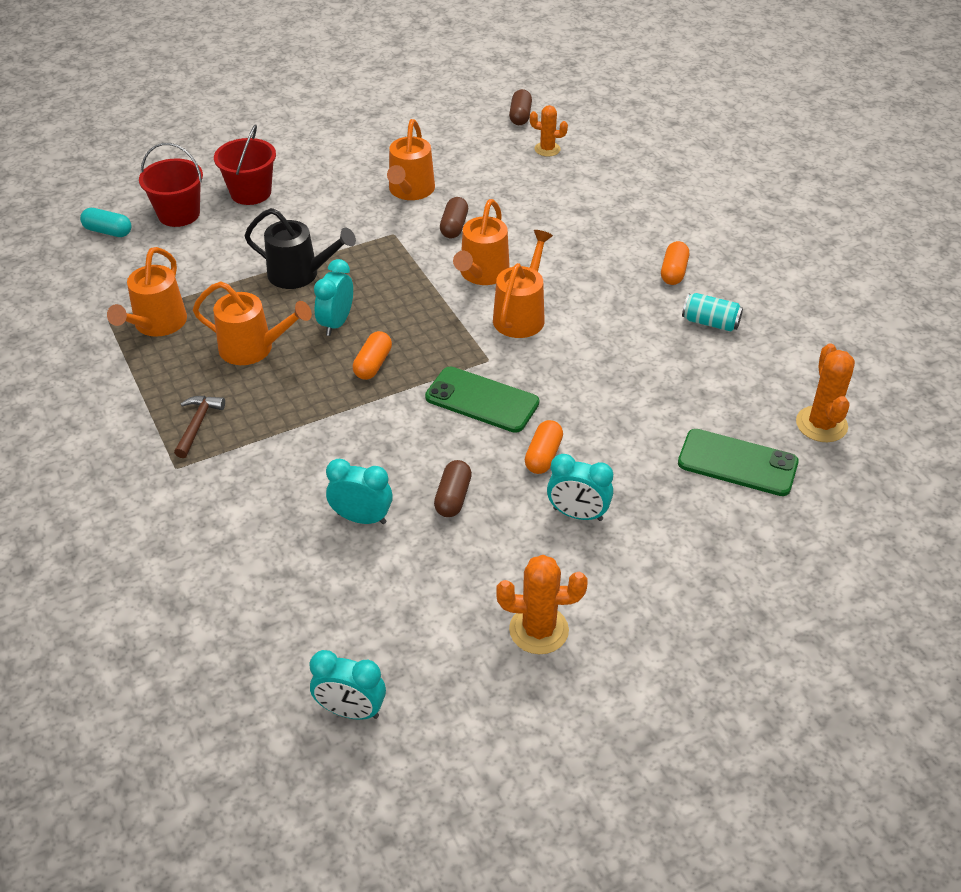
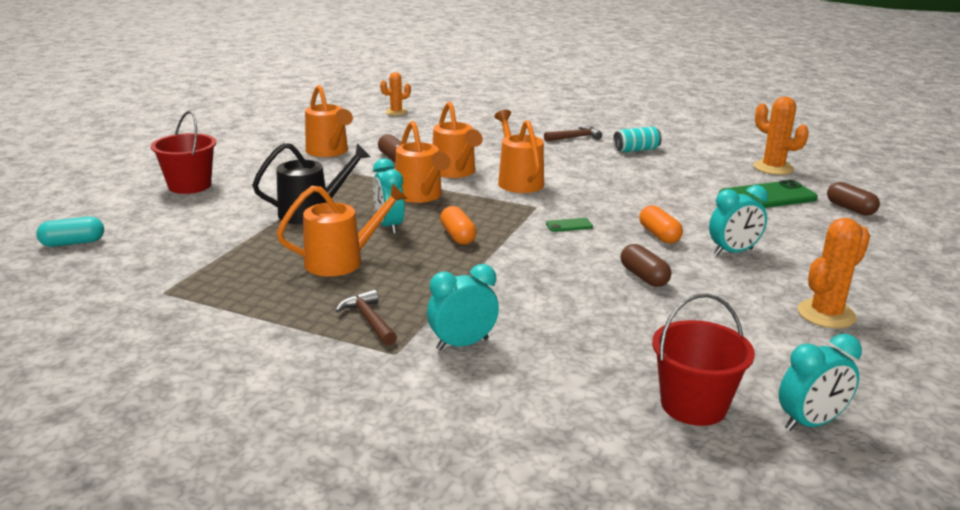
camera: 40 degrees left, 20 degrees down
(156, 325) = (222, 279): orange watering can -> orange watering can (421, 196)
(179, 214) = (136, 214): red bucket -> red bucket (693, 405)
(361, 518) = (603, 314): turquoise clock -> turquoise clock (462, 344)
(482, 400) = (569, 225): green phone -> green phone, size x0.45
(520, 116) = (350, 104): brown capsule -> brown capsule (850, 209)
(673, 272) = (575, 137): orange capsule -> brown hammer

